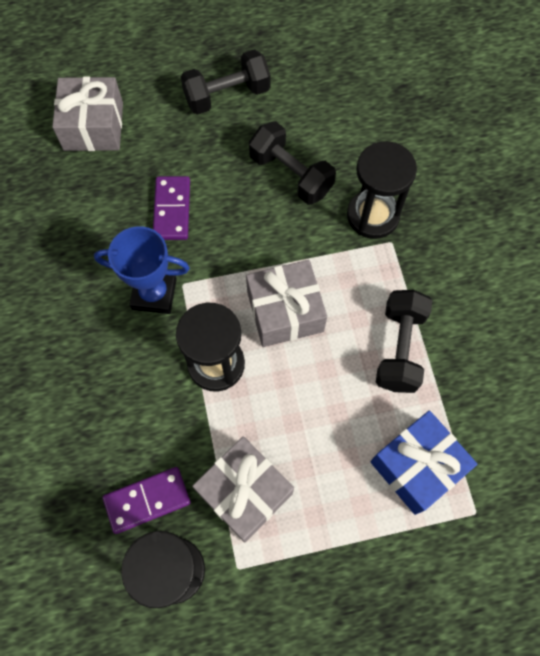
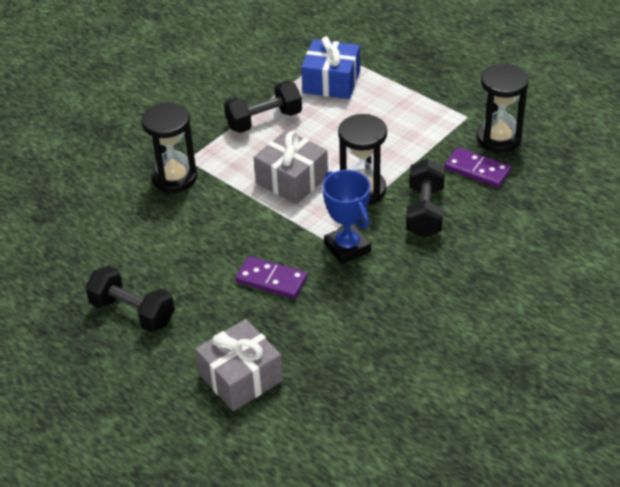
camera: 125 degrees left, 25 degrees down
(172, 210) = (271, 280): purple domino -> purple domino turned 60 degrees clockwise
(244, 492) = (424, 135): grey gift -> none
(291, 174) = (177, 234): black dumbbell -> black dumbbell (425, 212)

